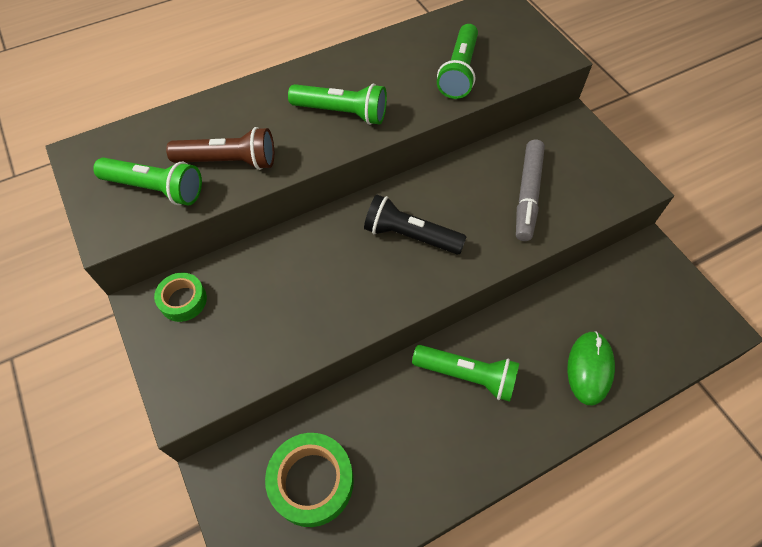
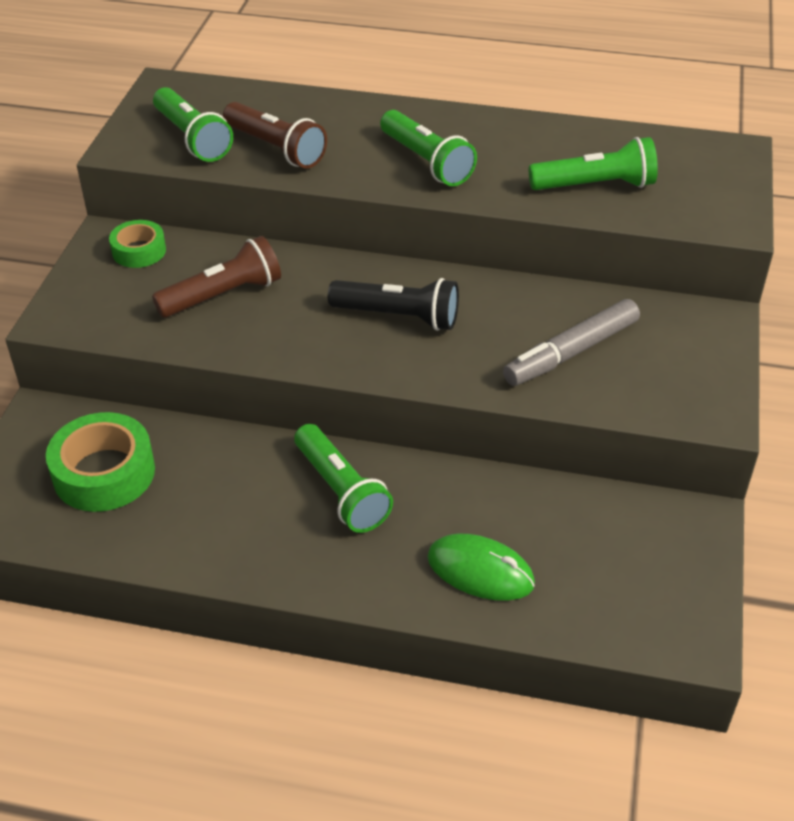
camera: 40 degrees right, 15 degrees down
(283, 296) = (223, 295): none -> brown flashlight
(410, 236) = (398, 317): black flashlight -> black flashlight turned 135 degrees clockwise
(459, 72) = (595, 185): green flashlight -> green flashlight turned 150 degrees counterclockwise
(589, 368) = (480, 571): green mouse -> green mouse turned 60 degrees clockwise

